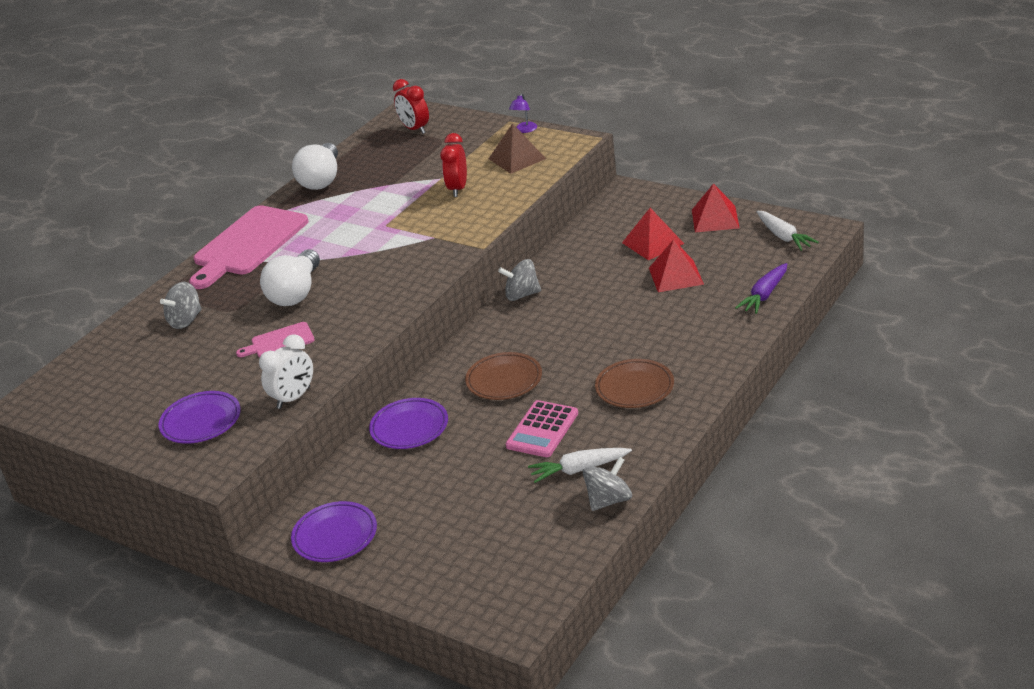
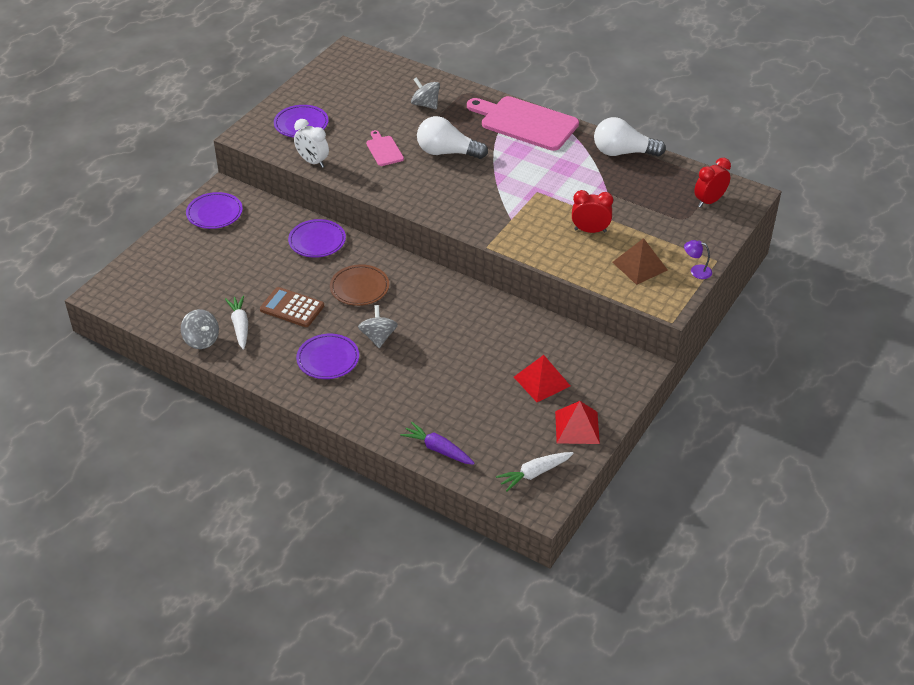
camera: 85 degrees right, 10 degrees up
(522, 295) = (476, 297): grey spinning top -> grey spinning top (378, 337)
(542, 430) = (292, 308): pink calculator -> brown calculator
(634, 387) = (328, 359): brown plate -> purple plate
(675, 276) = (483, 393): red pyramid -> none

